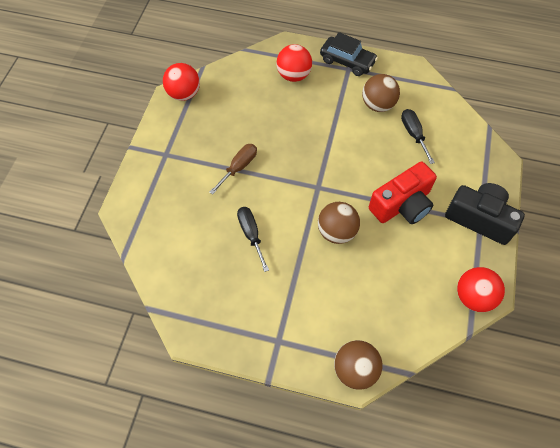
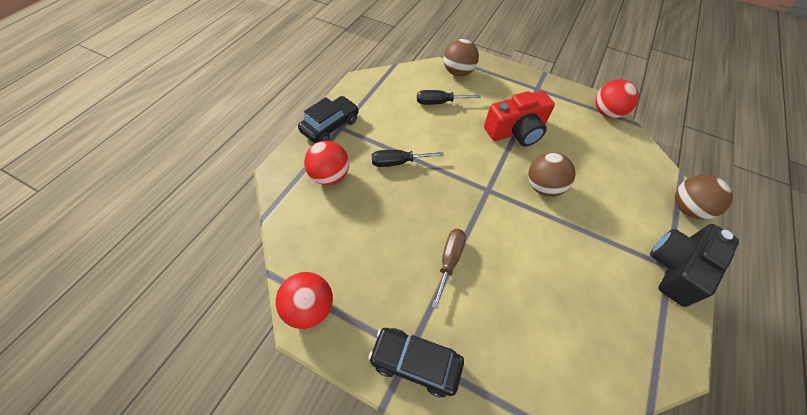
camera: 80 degrees left, 5 degrees down
(159, 159) = (415, 363): none -> black car
(239, 167) = (449, 261): brown screwdriver -> brown screwdriver turned 60 degrees clockwise
(251, 234) = (543, 266): black screwdriver -> black screwdriver (398, 162)
(378, 105) = (397, 117): brown ball -> brown ball (458, 72)
(402, 205) = (516, 131): red camera -> red camera turned 90 degrees clockwise
(480, 219) = (534, 88): black camera -> black camera (677, 268)

